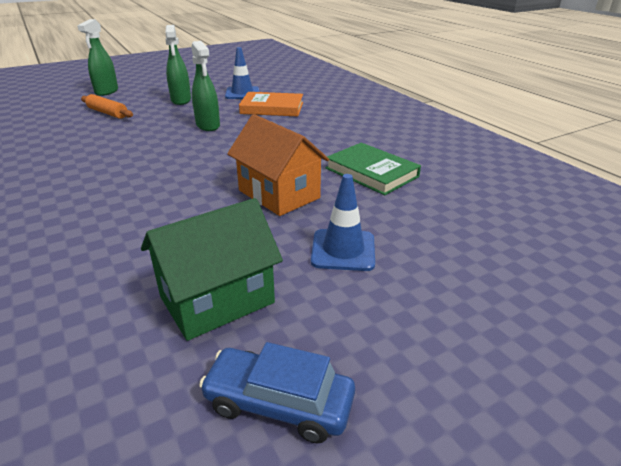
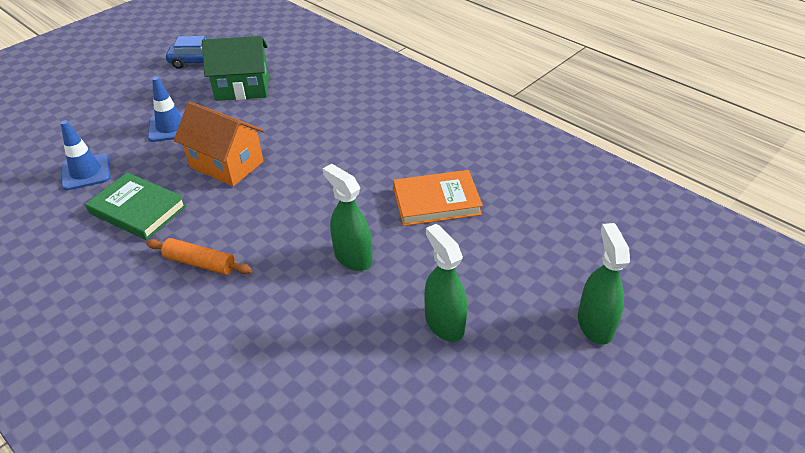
camera: 165 degrees right, 10 degrees up
(107, 113) = (513, 257): orange rolling pin -> orange rolling pin (200, 263)
(217, 300) = (242, 88): green house -> green house turned 45 degrees clockwise
(242, 93) = (357, 381): blue traffic cone -> blue traffic cone (86, 172)
(272, 108) = (282, 332): orange book -> orange book (436, 201)

